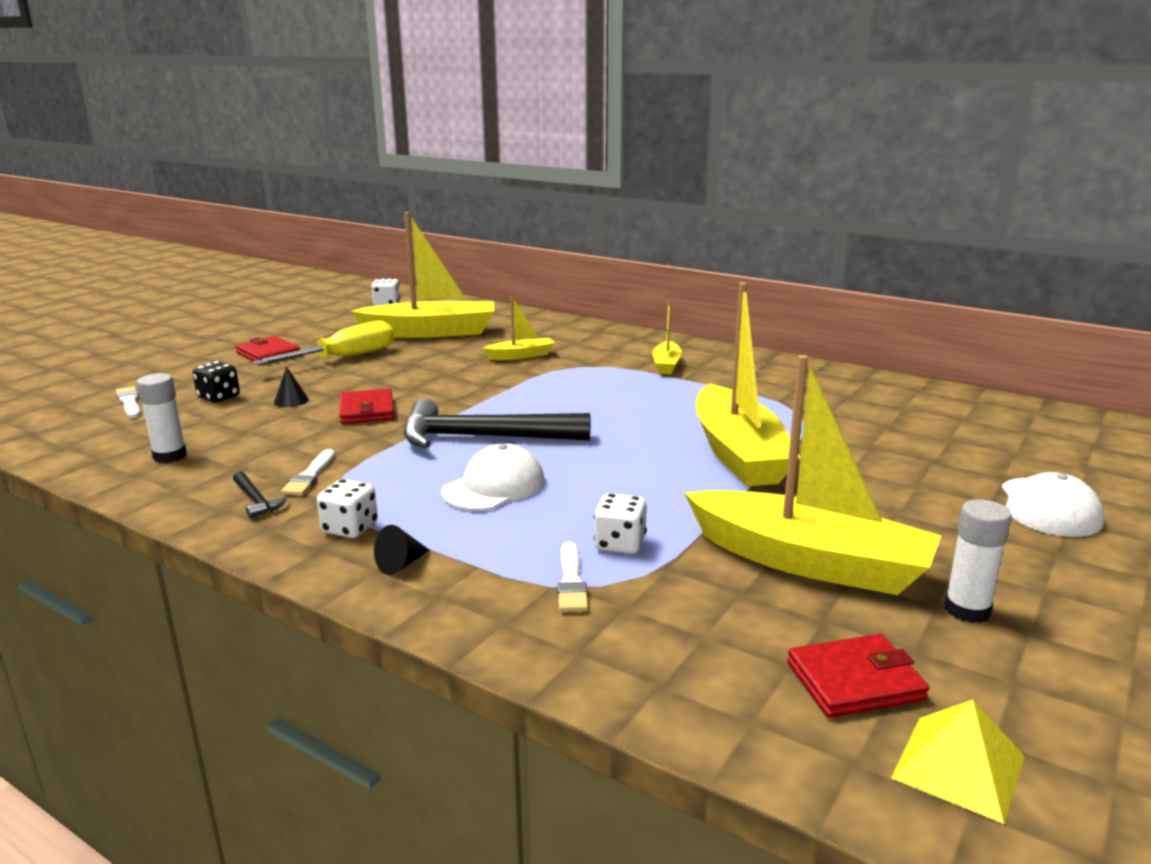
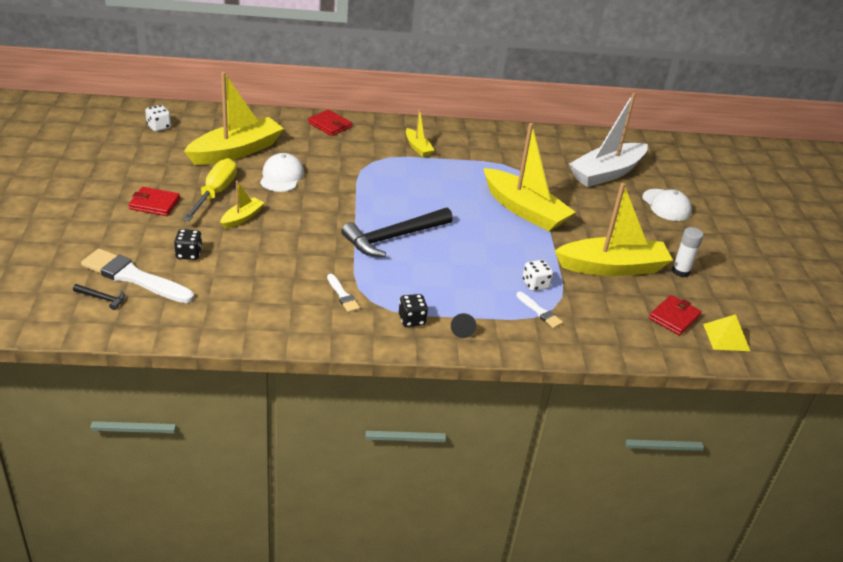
camera: 40 degrees left, 15 degrees up
(129, 402) = (134, 277): white brush -> white brush, size x2.05
(170, 456) = (240, 309): white glue stick -> none
(256, 500) = (340, 321): black hammer -> black hammer (102, 298)
(291, 400) = (241, 242): black cone -> none
(350, 528) = (412, 320): white dice -> black dice
(367, 410) = (301, 236): red wallet -> red wallet (330, 125)
(494, 487) = (442, 270): white cap -> white cap (281, 176)
(521, 356) = (326, 161): yellow boat -> yellow boat (242, 218)
(962, 444) = (606, 173): none -> white boat

